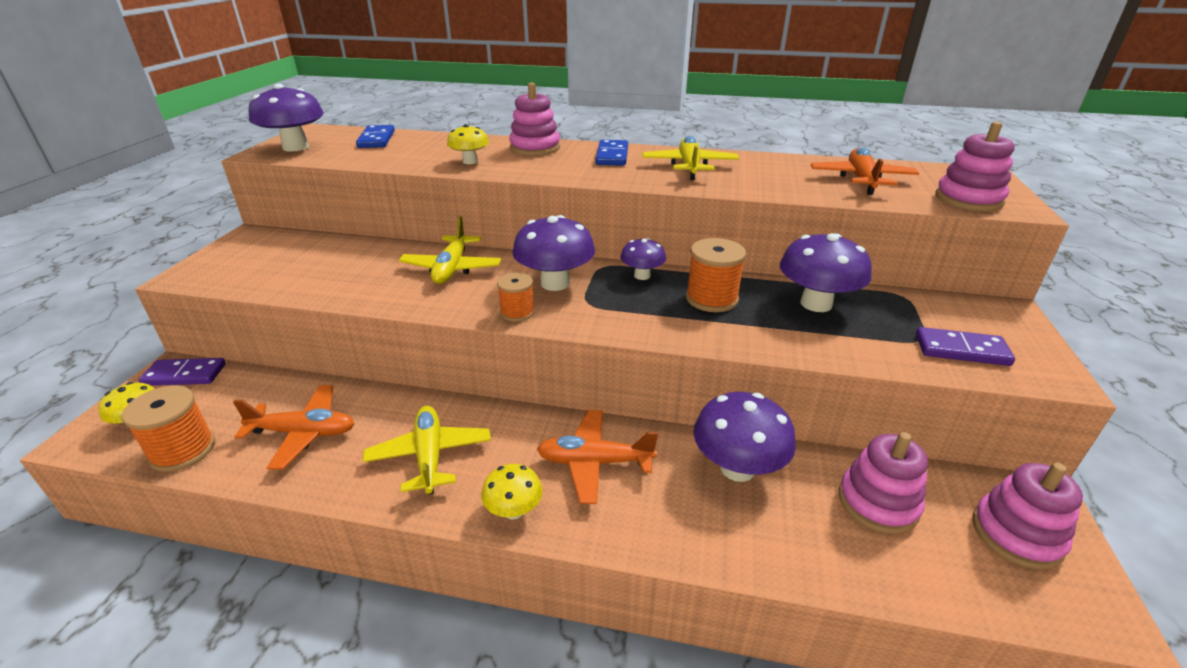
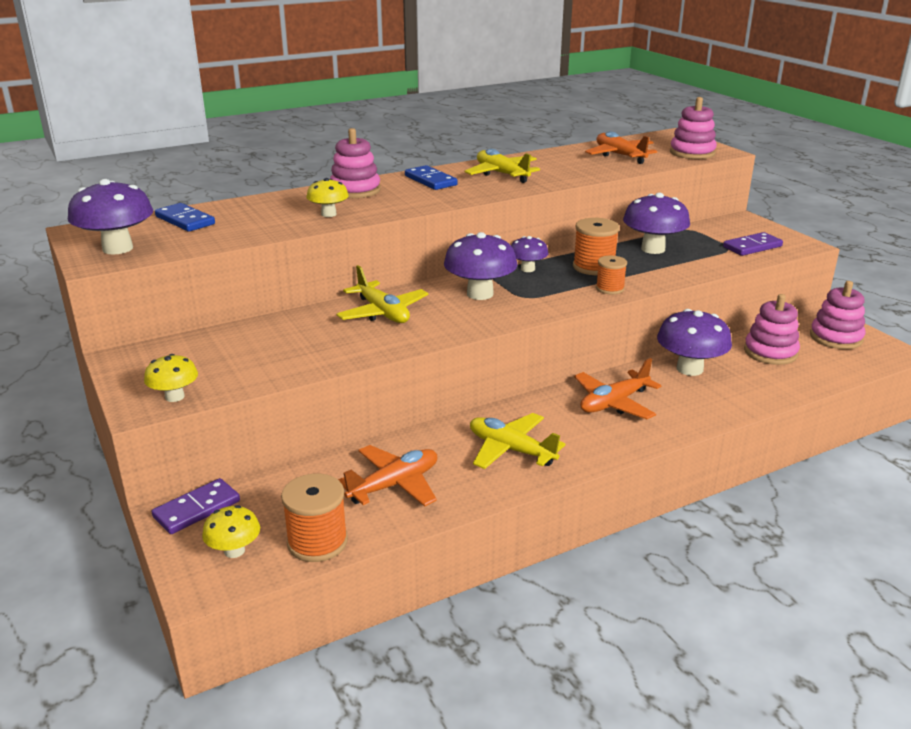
camera: 40 degrees left, 5 degrees down
(514, 510) = (610, 446): yellow mushroom -> yellow mushroom (174, 397)
(517, 312) = (491, 319): orange spool -> orange spool (610, 288)

